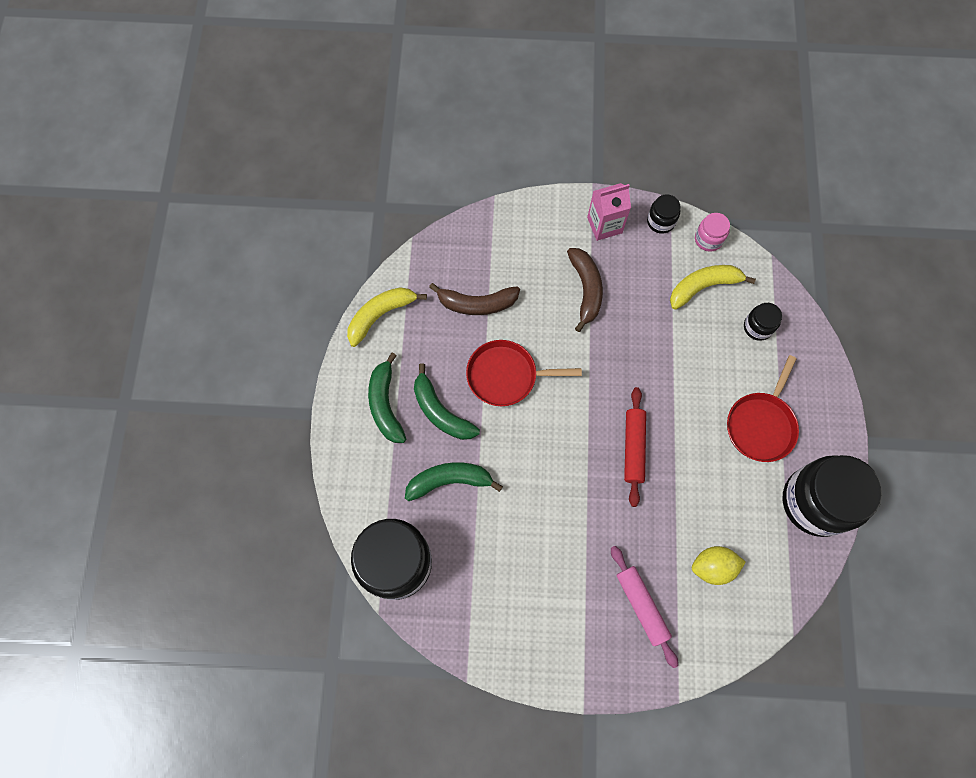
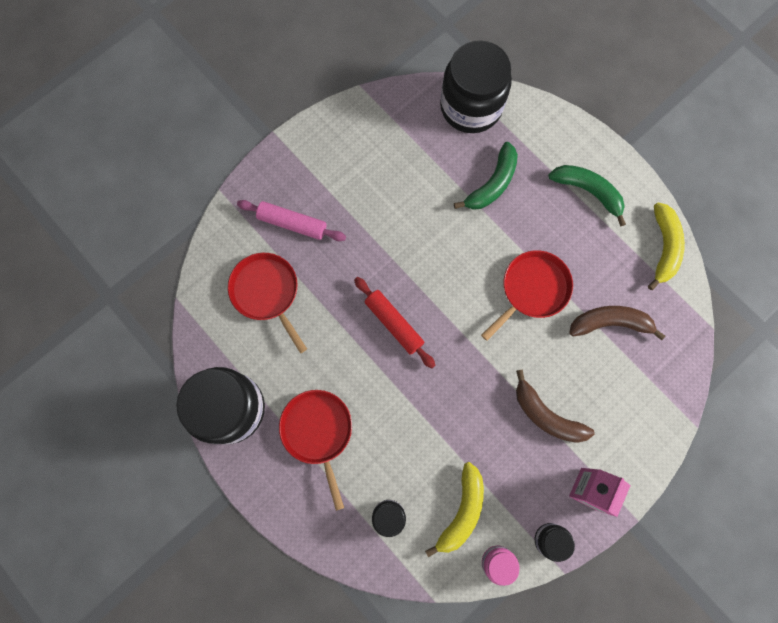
camera: 135 degrees right, 5 degrees up
(441, 411) = (547, 222): green banana -> none
(477, 303) = (610, 323): brown banana -> brown banana turned 45 degrees clockwise
(712, 567) = (267, 292): yellow lemon -> red pan

